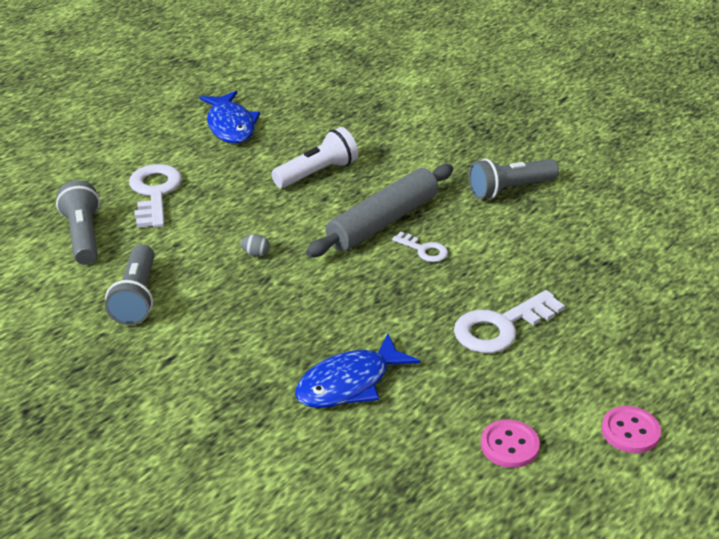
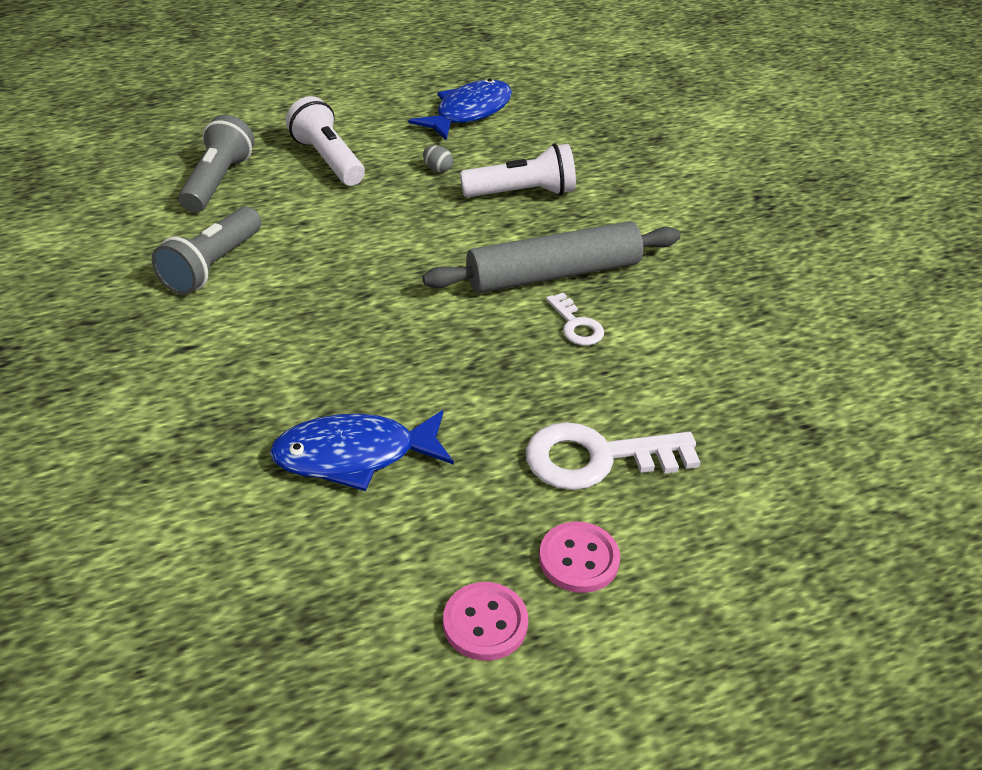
camera: 25 degrees right, 5 degrees up
(154, 193) = (328, 159): white key -> white flashlight
(231, 125) = (469, 112): blue fish -> blue fish turned 150 degrees counterclockwise
(256, 254) = (377, 262): grey egg -> grey egg (437, 169)
(509, 189) = (744, 287): grey flashlight -> none
(630, 431) = (666, 677): pink button -> pink button (579, 559)

